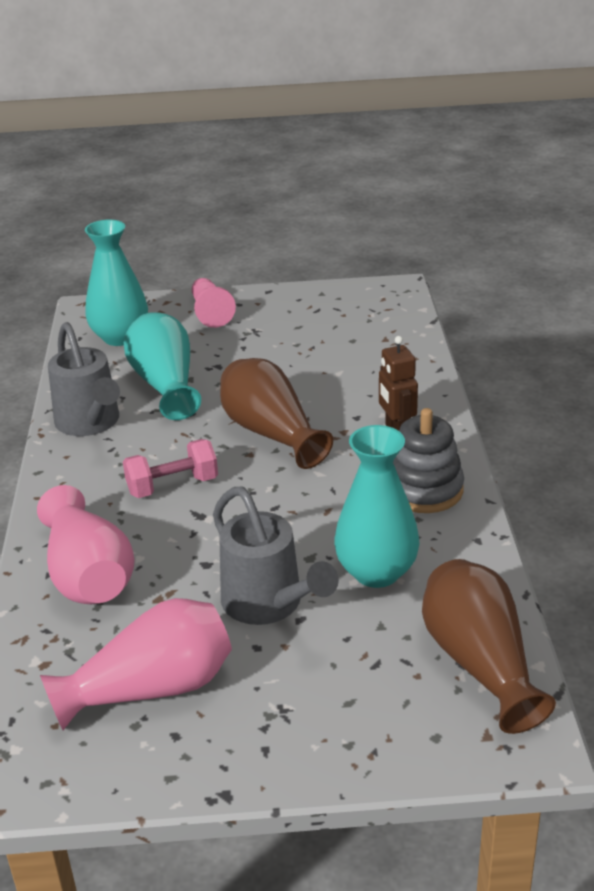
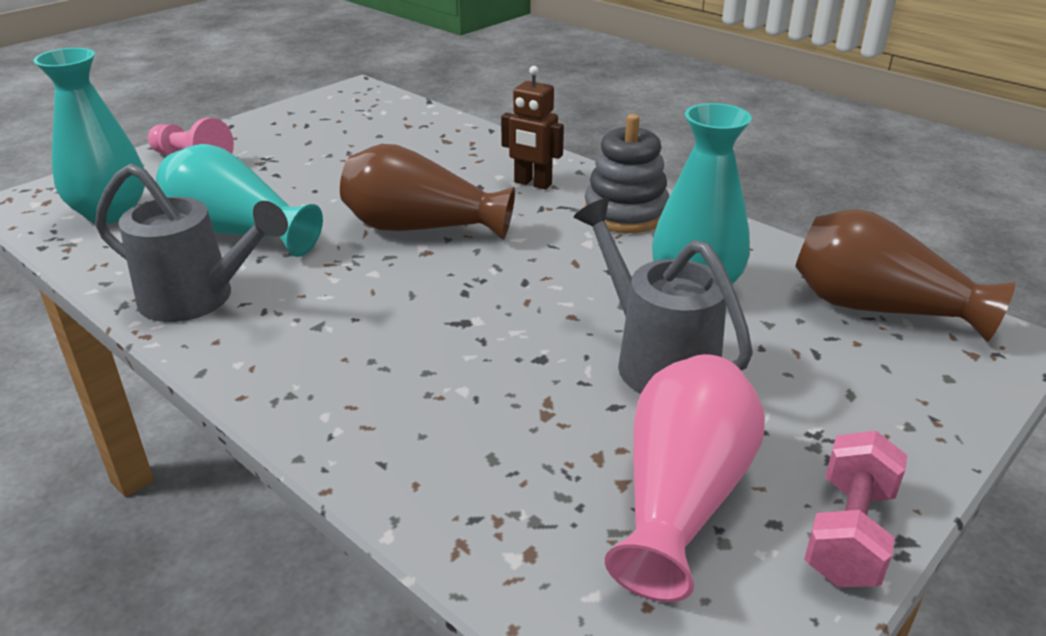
camera: 45 degrees left, 0 degrees up
(88, 574) = (432, 436): pink vase -> none
(172, 486) = (392, 311): pink dumbbell -> pink dumbbell (848, 533)
(269, 605) = (656, 359): grey watering can -> grey watering can turned 135 degrees counterclockwise

